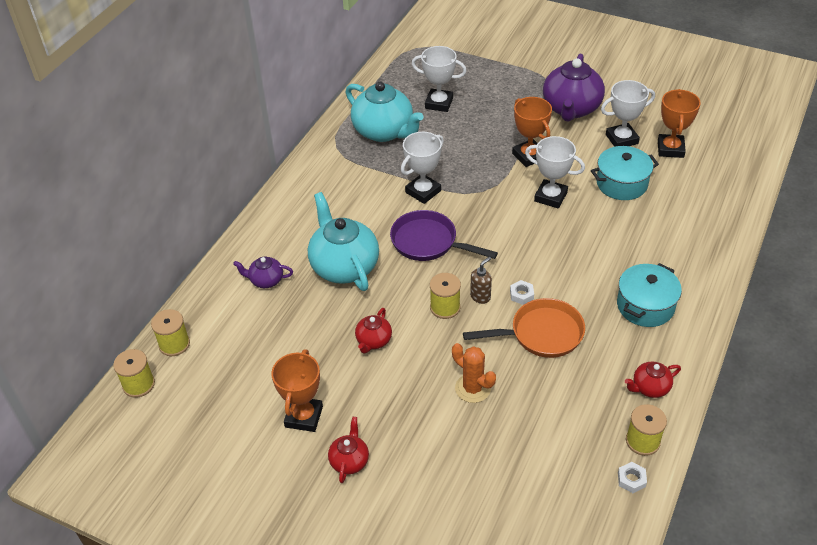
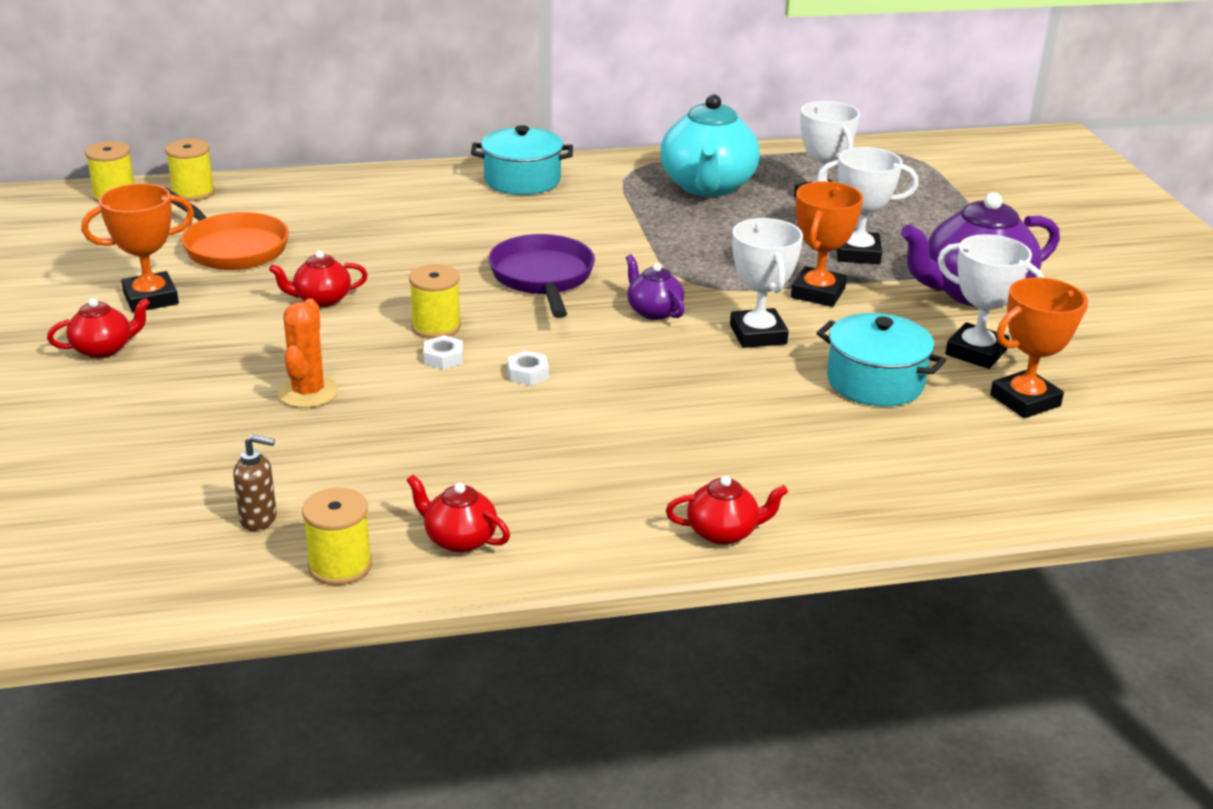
camera: 50 degrees right, 15 degrees down
(266, 280) = (349, 206): purple teapot -> purple teapot (653, 311)
(344, 266) = (429, 241): turquoise teapot -> none
(423, 191) = (633, 245): white trophy -> white trophy (857, 254)
(480, 296) = (487, 345): brown soap dispenser -> brown soap dispenser (259, 519)
(541, 334) = (468, 412): orange pan -> orange pan (231, 247)
(631, 479) = (251, 578): white nut -> white nut (443, 358)
(645, 306) = (632, 483): turquoise pot -> turquoise pot (522, 180)
(703, 296) = (723, 532): none -> red teapot

